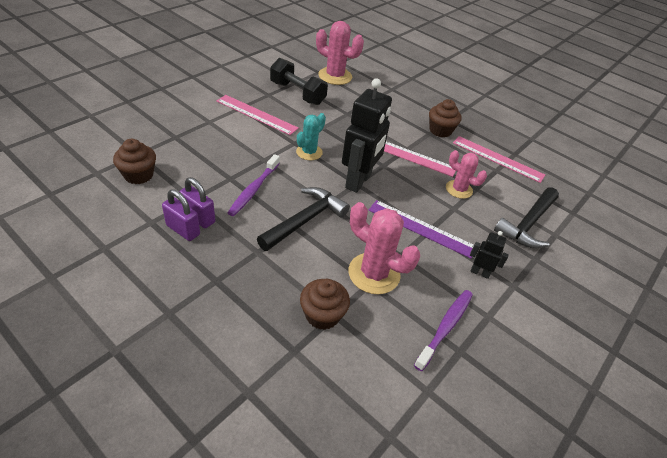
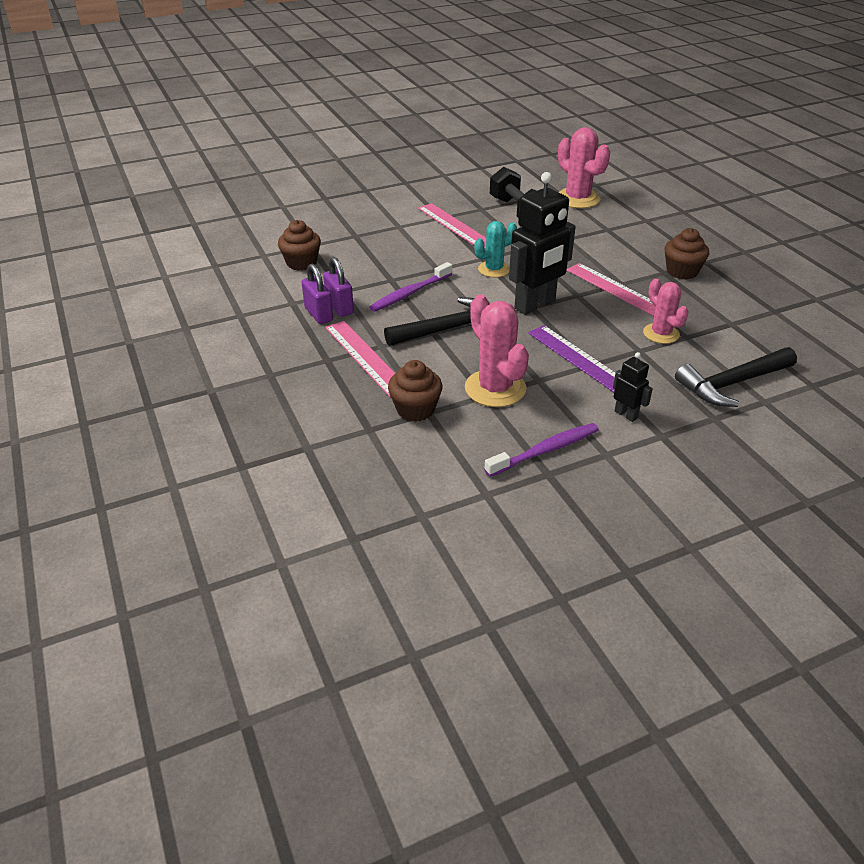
camera: 30 degrees right, 5 degrees down
(497, 159) = (743, 312): pink ruler -> pink ruler (365, 357)

